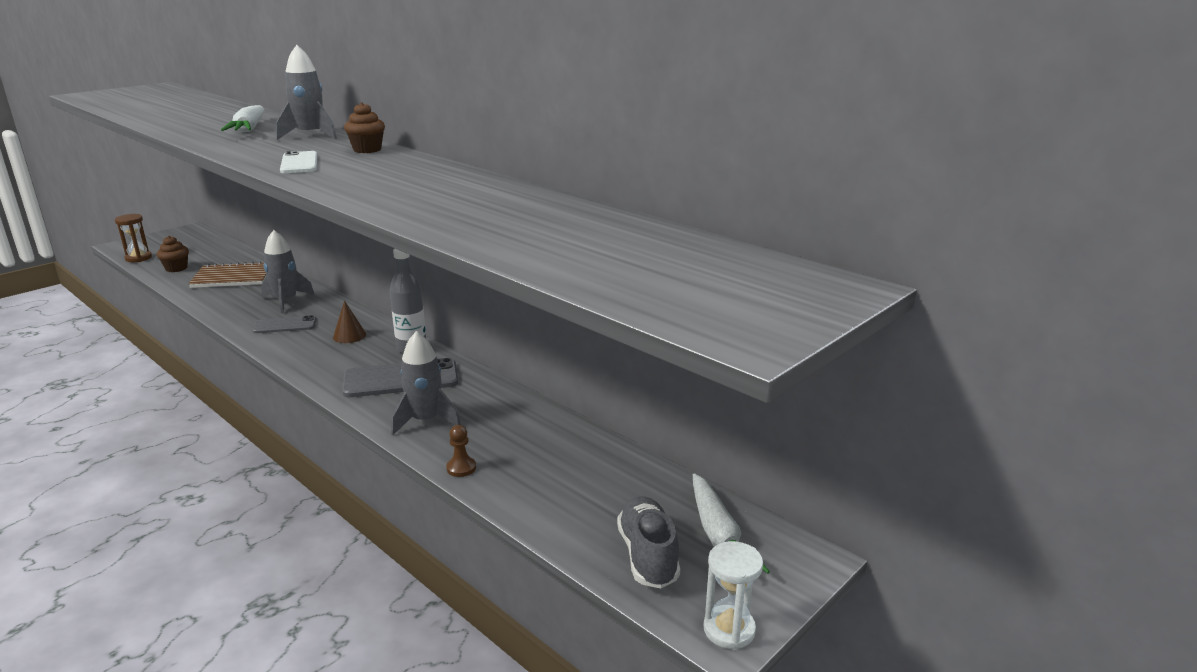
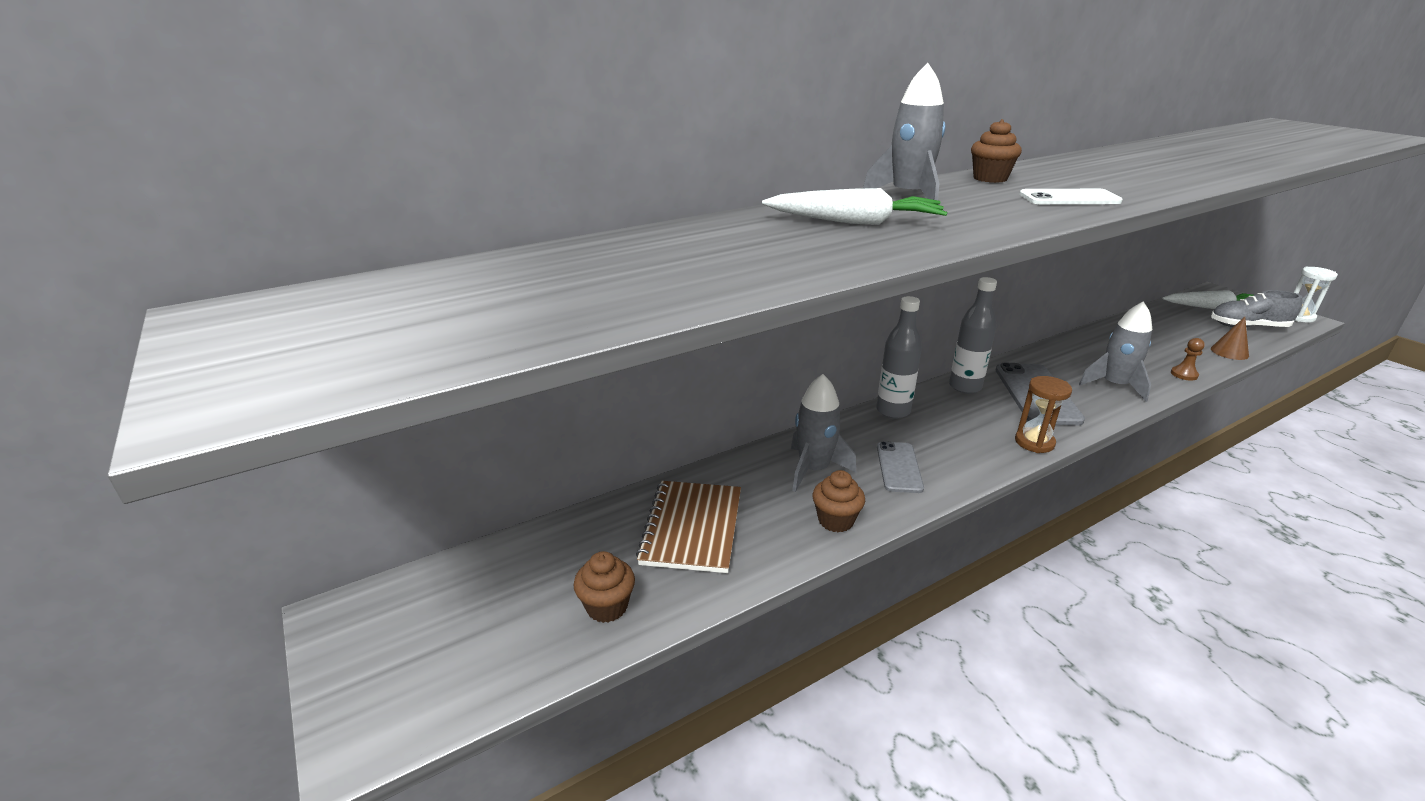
camera: 75 degrees left, 5 degrees up
(138, 258) = (498, 683): brown hourglass -> brown hourglass (1034, 442)
(229, 310) = (835, 520): none -> brown cupcake
(349, 336) = (932, 421): brown cone -> brown cone (1229, 352)
(366, 322) = (893, 411): none -> grey bottle

